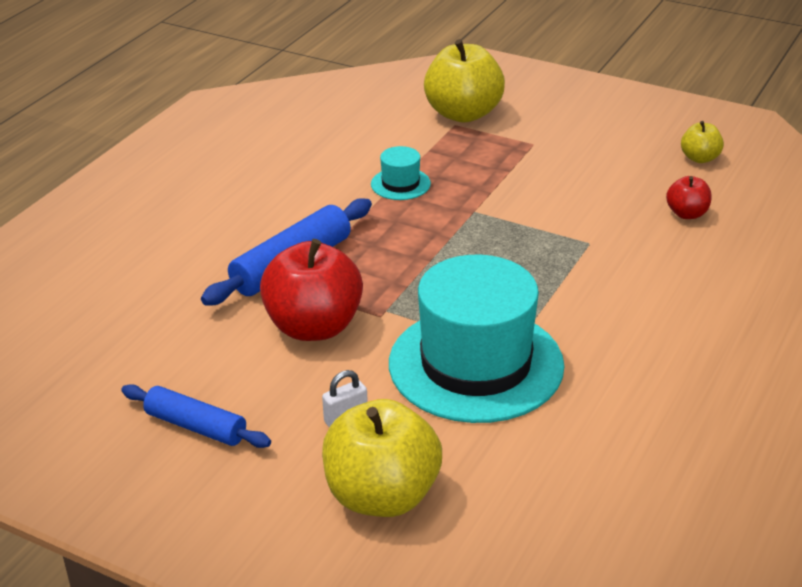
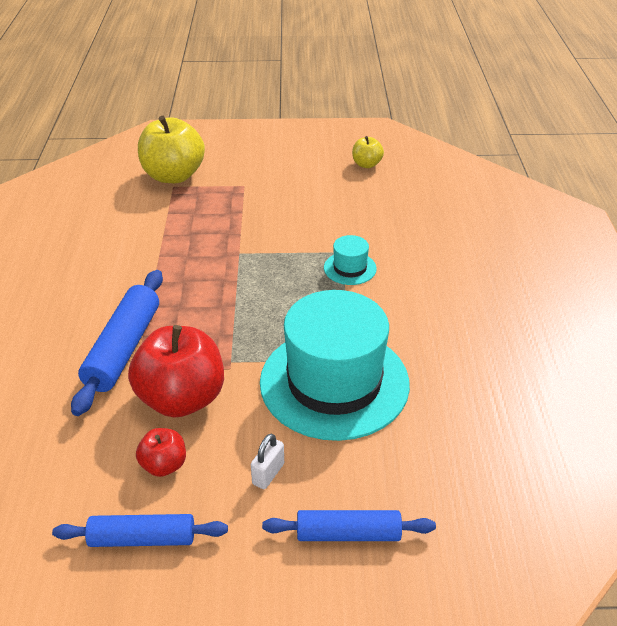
camera: 30 degrees left, 5 degrees up
(382, 496) = (348, 533): yellow apple -> blue rolling pin
(400, 184) = (165, 248): turquoise hat -> turquoise hat (350, 268)
(687, 214) = (390, 208): red apple -> red apple (164, 465)

